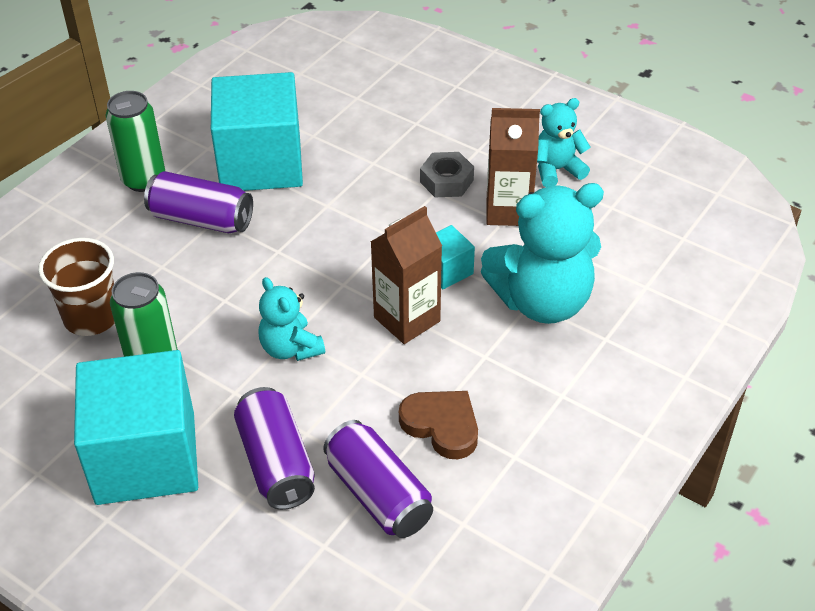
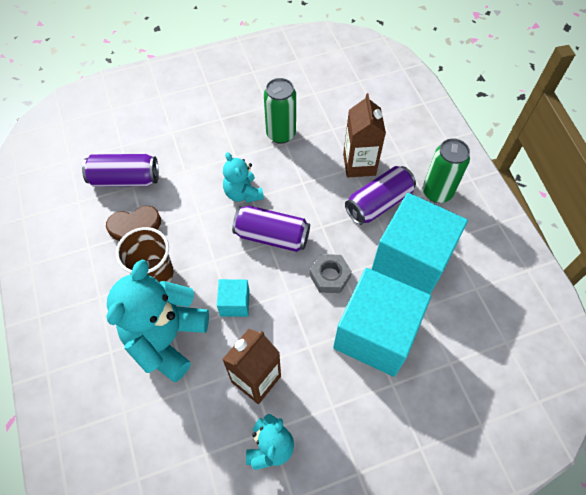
camera: 125 degrees right, 15 degrees up
(91, 317) = (335, 124): brown cup -> brown cup (154, 274)
(146, 457) = (227, 108): turquoise cube -> turquoise cube (375, 334)
(276, 463) = (179, 151): purple can -> purple can (272, 236)
(290, 348) = (243, 193): turquoise teddy bear -> turquoise teddy bear turned 120 degrees counterclockwise
(407, 319) = (216, 257): brown carton -> brown carton (359, 164)
(446, 181) = (314, 360): grey nut -> grey nut (330, 276)

